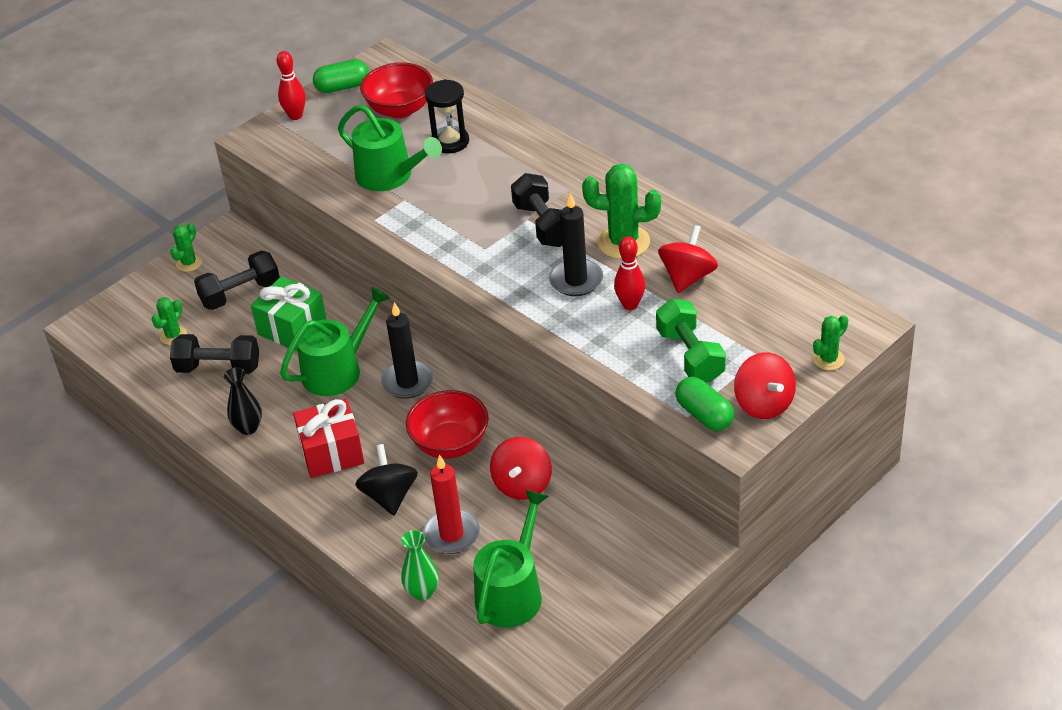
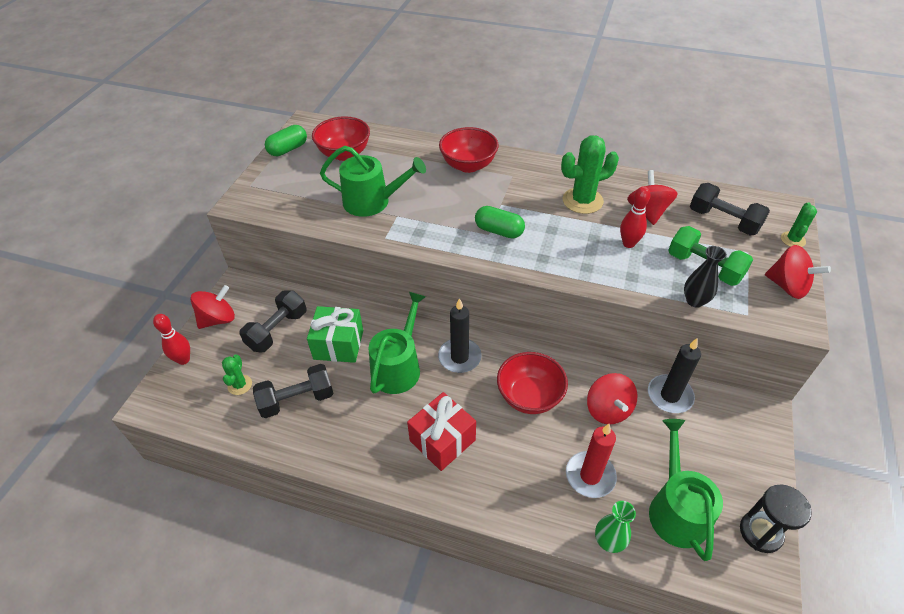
camera: 30 degrees left, 5 degrees up
(189, 263) = (218, 319): green cactus -> red spinning top
(248, 428) = (357, 445): black vase -> black vase (694, 301)
(295, 116) = (264, 178): red bowling pin -> red bowling pin (183, 360)
(389, 496) = (516, 461): black spinning top -> none
(450, 142) = (399, 166): black hourglass -> black hourglass (760, 532)
(528, 162) = (468, 165): none -> red bowl
(543, 225) = (516, 205): black dumbbell -> black dumbbell (723, 221)
(576, 280) = (574, 237): black candle -> black candle (669, 396)
(704, 415) = (758, 309): green capsule -> green capsule (499, 231)

